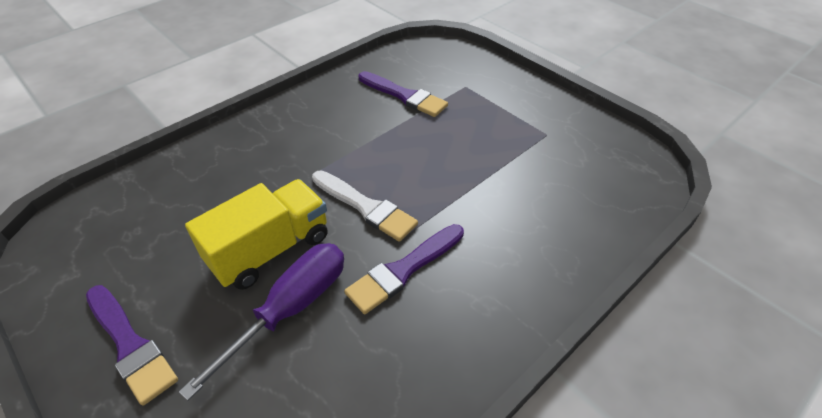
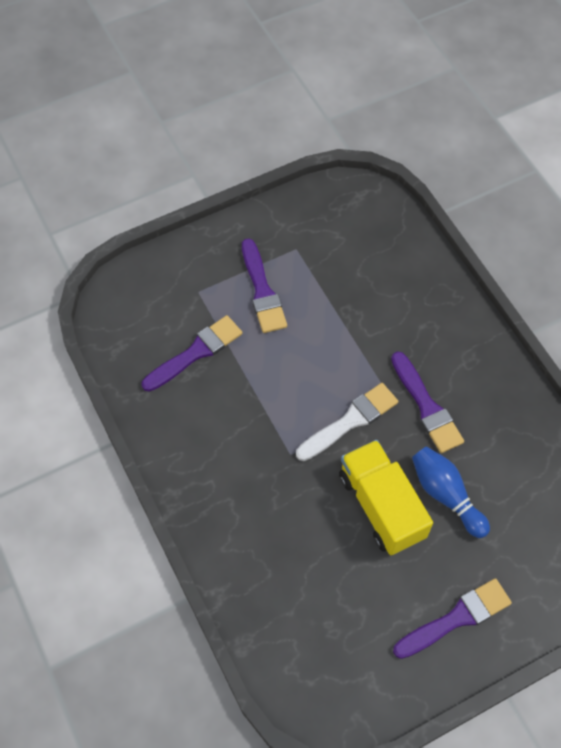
camera: 75 degrees left, 15 degrees up
(291, 308) = (446, 495): purple screwdriver -> blue bowling pin
(487, 121) = (262, 291): none -> purple brush

